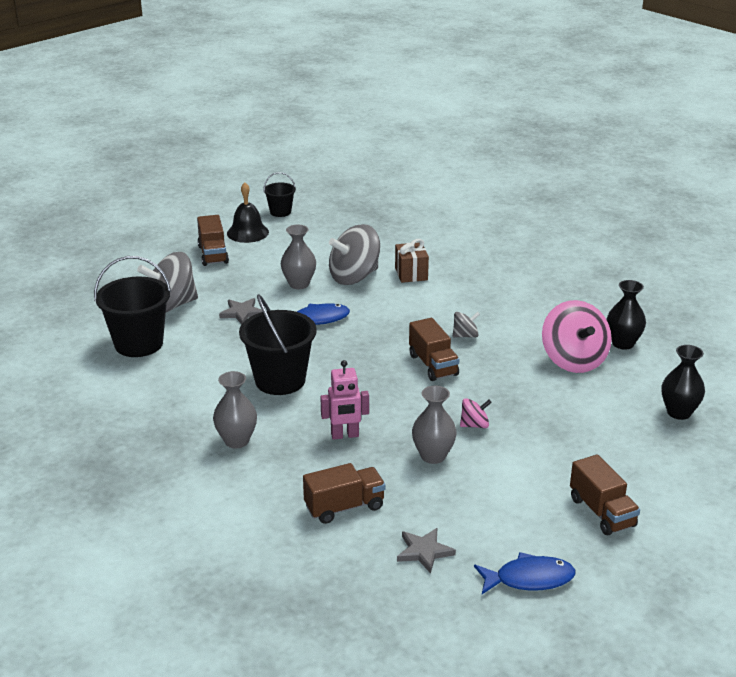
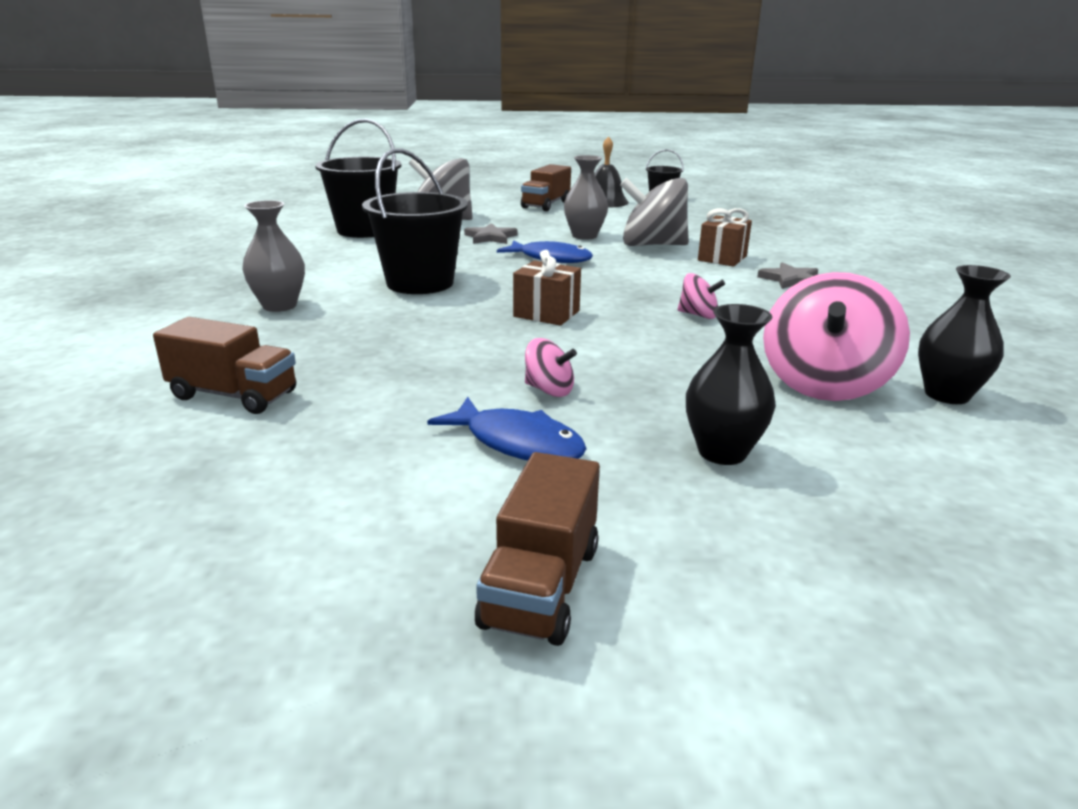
camera: 40 degrees right, 5 degrees down
(345, 435) = (382, 340): pink robot -> none
(392, 372) = (546, 314): none -> brown gift
(424, 551) = (197, 484): grey star -> grey star (790, 280)
(433, 365) = (607, 324): brown truck -> none
(433, 456) = (434, 396): grey vase -> none
(465, 335) = (698, 315): grey spinning top -> pink spinning top
(529, 579) = (232, 612): blue fish -> blue fish (518, 443)
(679, 412) = (943, 516): black vase -> black vase (722, 452)

